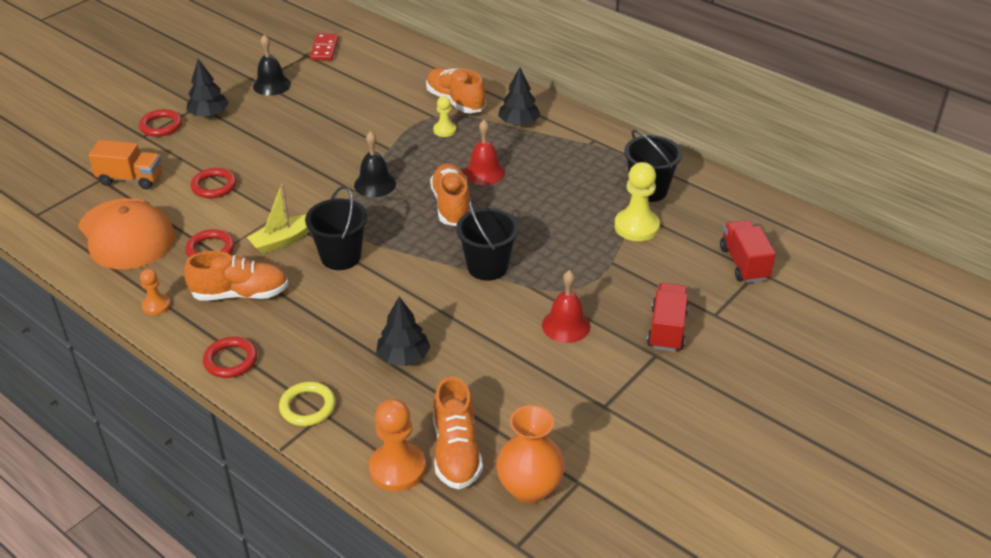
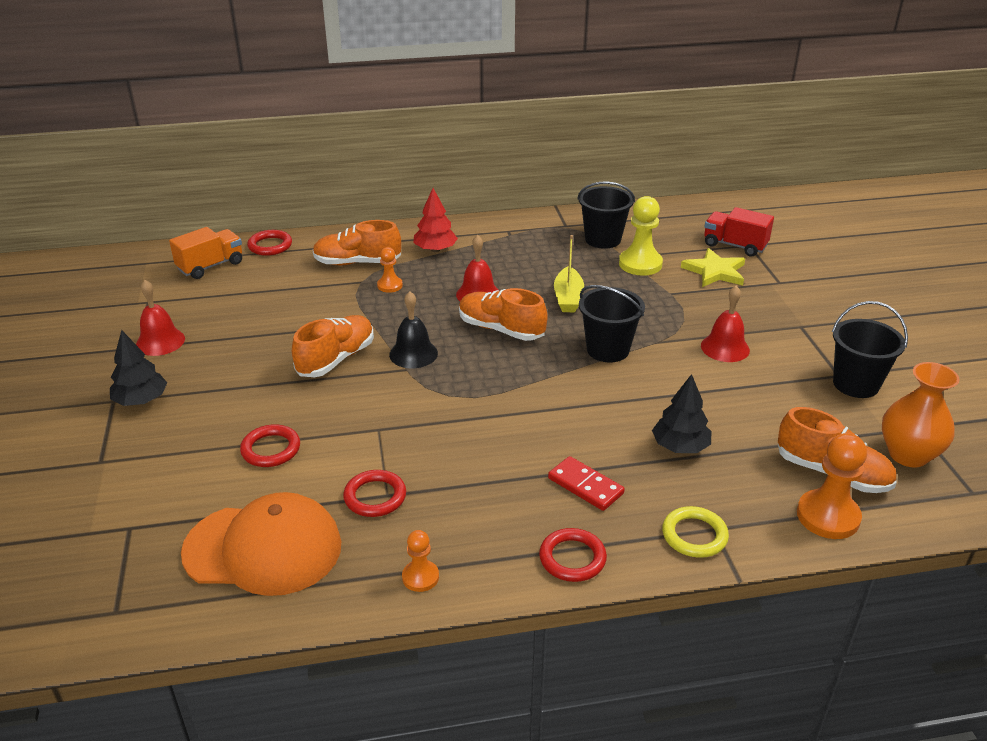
camera: 50 degrees left, 5 degrees down
(131, 179) = (166, 503): orange truck -> orange truck (210, 266)
(161, 126) = (104, 441): red ring -> red ring (270, 246)
(240, 294) = (474, 507): orange shoe -> orange shoe (336, 359)
(271, 85) = (160, 341): black bell -> red bell
(283, 240) = (424, 443): yellow boat -> yellow boat (568, 298)
(324, 49) = (157, 288): red domino -> red domino (585, 486)
(341, 257) = (495, 419): black bucket -> black bucket (855, 384)
(444, 130) = (390, 285): yellow pawn -> orange pawn
(519, 123) = (435, 250): black tree -> red tree
(666, 329) = (776, 308): red truck -> none
(681, 271) = (715, 271): none -> yellow star

